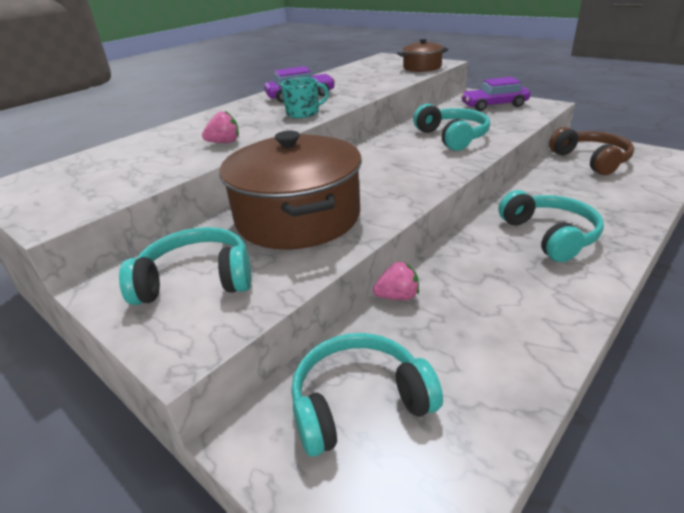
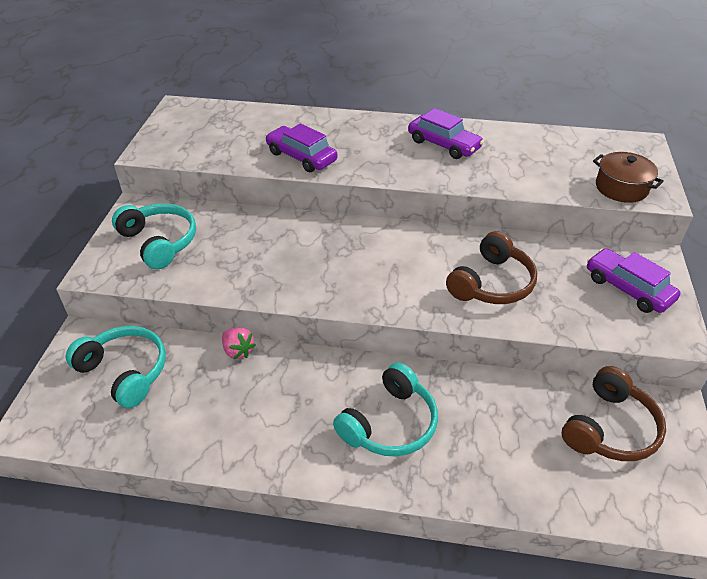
camera: 55 degrees right, 10 degrees up
(224, 142) = (301, 157): pink strawberry -> purple car
(298, 217) = (261, 249): brown pot -> none
(303, 113) = (397, 167): turquoise mug -> none
(452, 137) = (492, 283): turquoise headphones -> brown headphones

